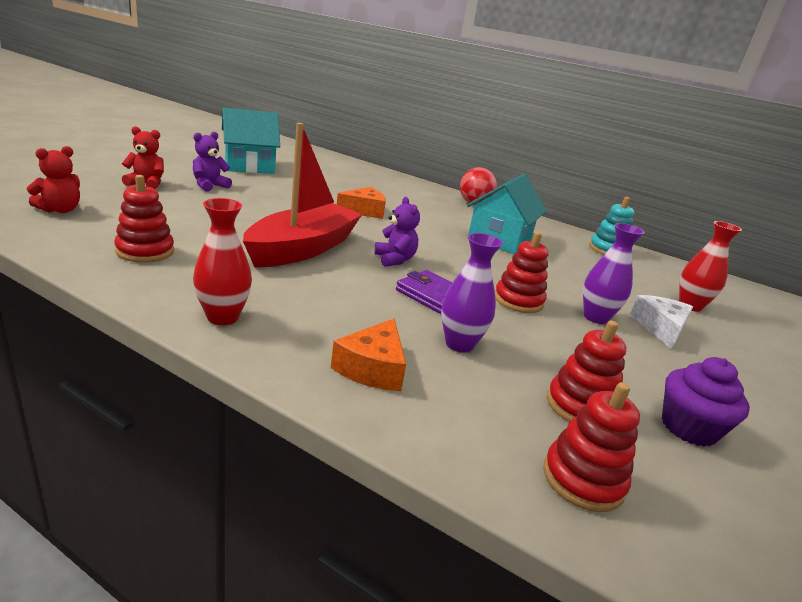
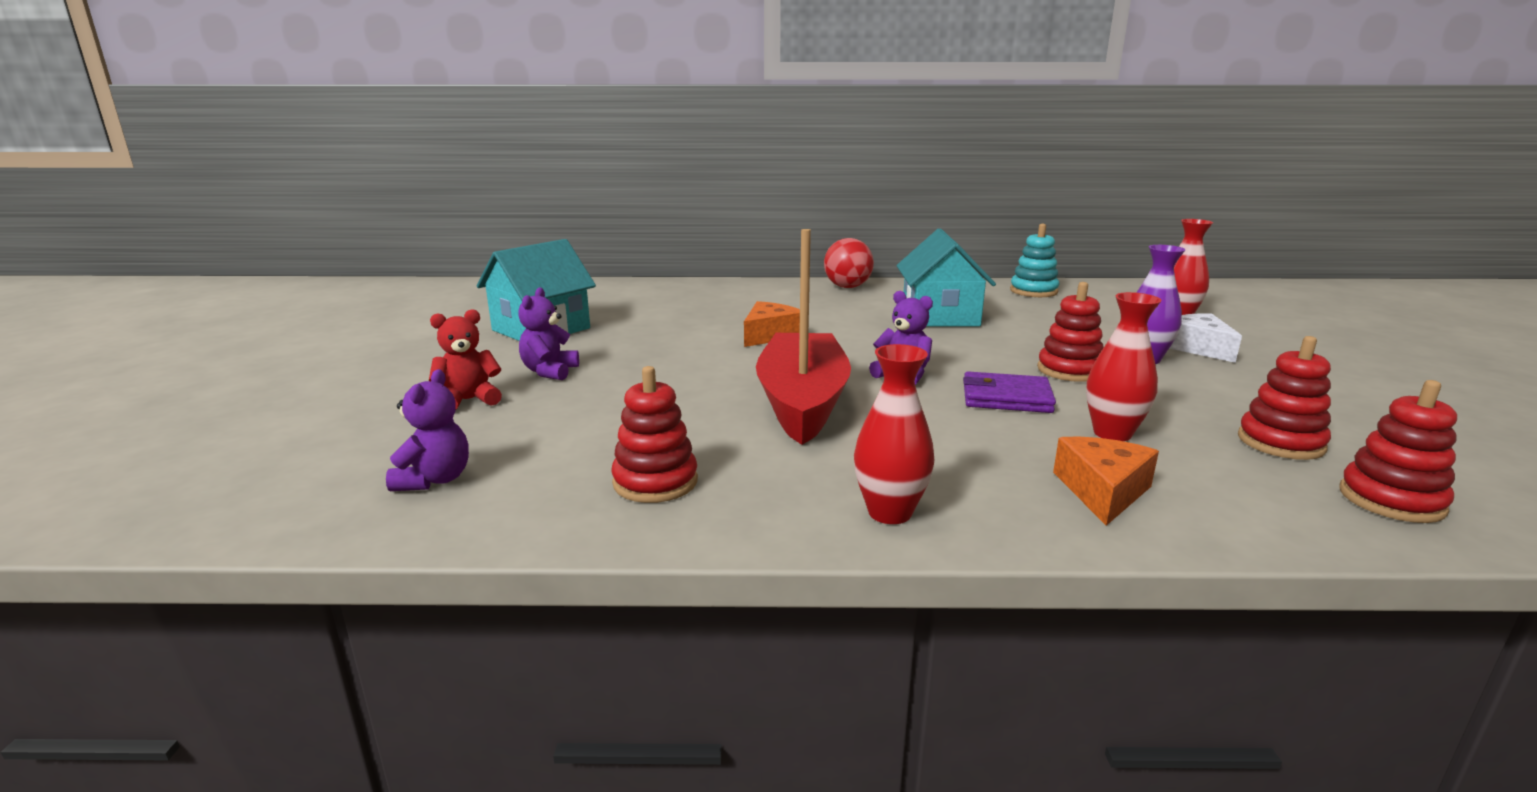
camera: 25 degrees left, 5 degrees down
(60, 210) = (435, 480): red teddy bear -> purple teddy bear
(372, 368) = (1102, 491): orange cheese -> orange cheese turned 150 degrees counterclockwise
(459, 344) = (1112, 433): purple vase -> red vase
(688, 428) = (1360, 422): purple cupcake -> none

